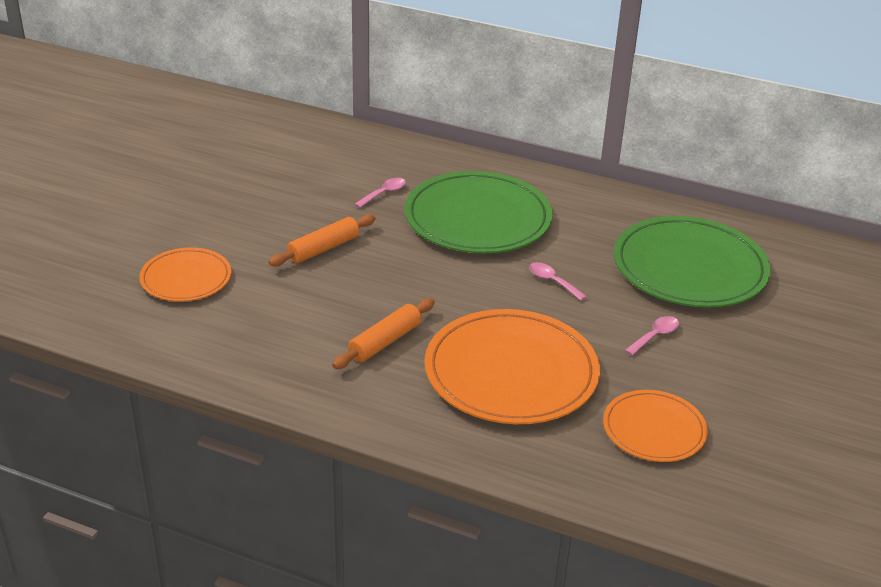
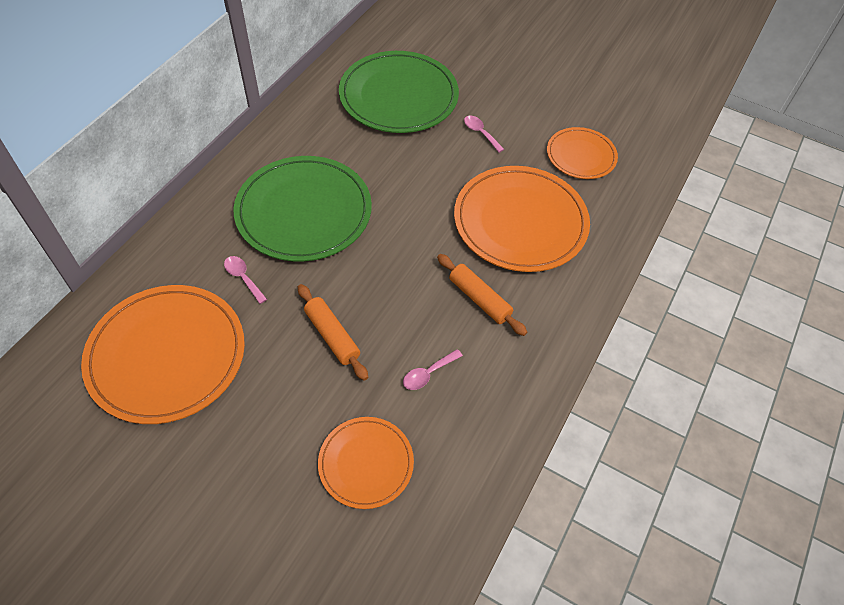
camera: 85 degrees left, 20 degrees up
(293, 167) = (167, 355): none -> orange plate
(553, 281) = (407, 177): pink spoon -> pink spoon (428, 373)

